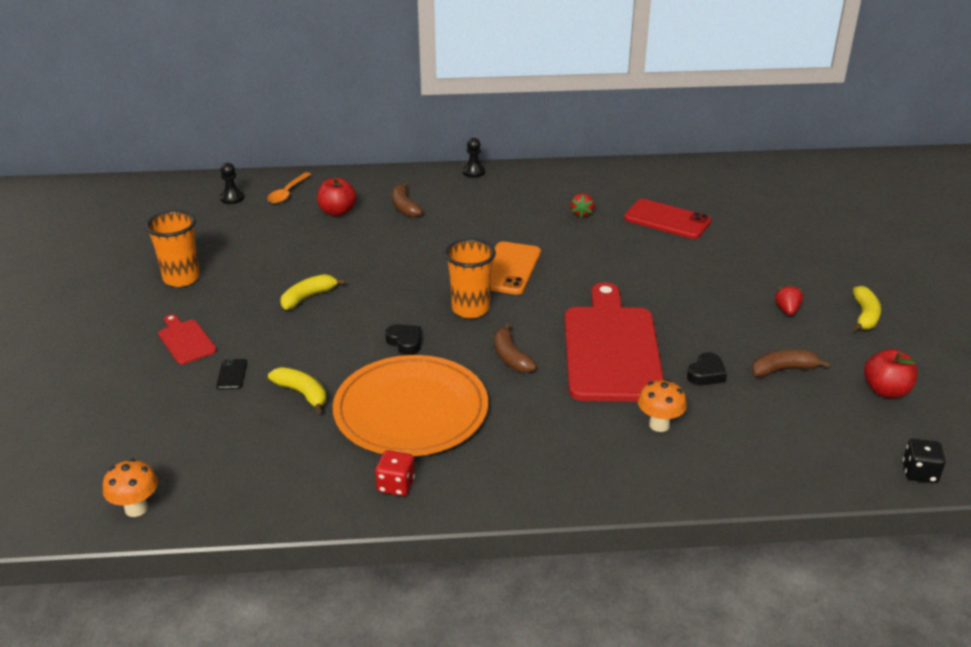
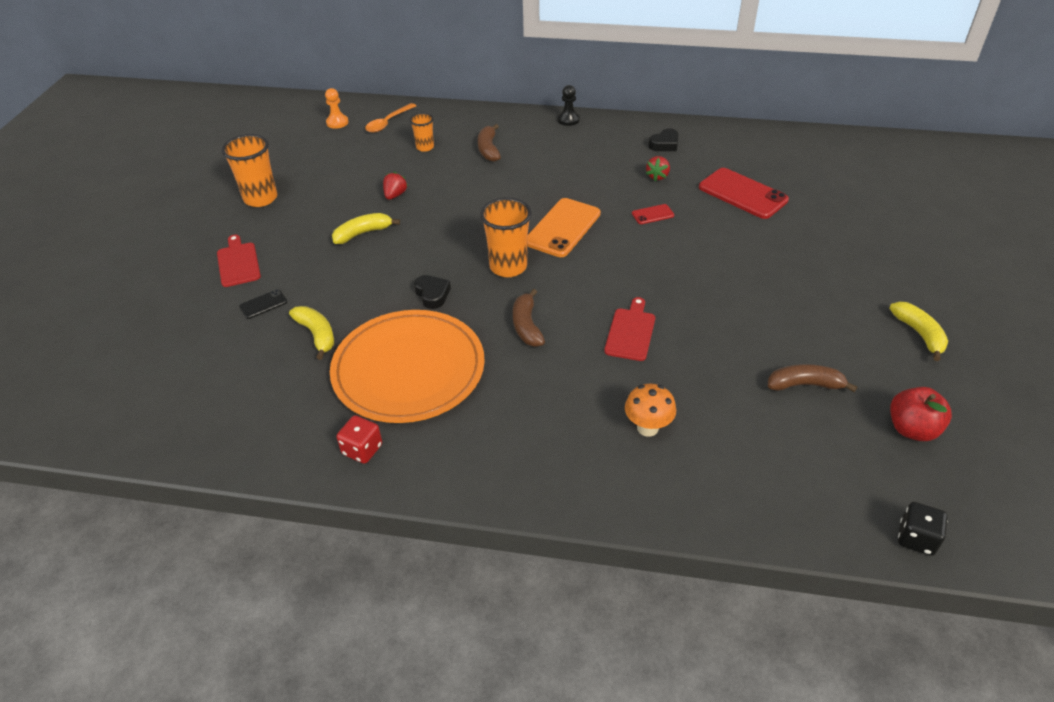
camera: 15 degrees right, 10 degrees up
(136, 508) = (124, 430): orange mushroom -> none
(232, 198) = (337, 122): black pawn -> orange pawn
(232, 374) = (263, 304): black phone -> black phone turned 45 degrees clockwise
(337, 212) = (425, 147): red apple -> orange cup
(591, 247) = (652, 214): none -> red phone
(611, 349) = (630, 332): red cutting board -> red cutting board, size x0.44
(706, 374) = (719, 376): black heart -> black heart (664, 144)
(787, 310) = (834, 315): red strawberry -> red strawberry (395, 195)
(864, 316) = (919, 334): yellow banana -> yellow banana turned 45 degrees counterclockwise

